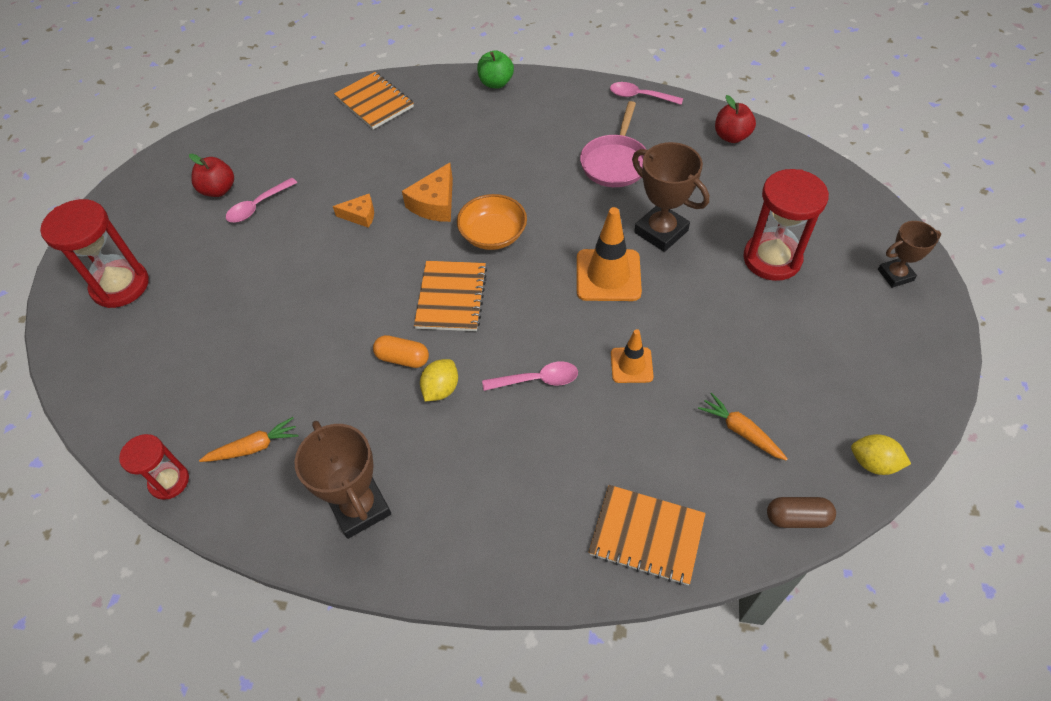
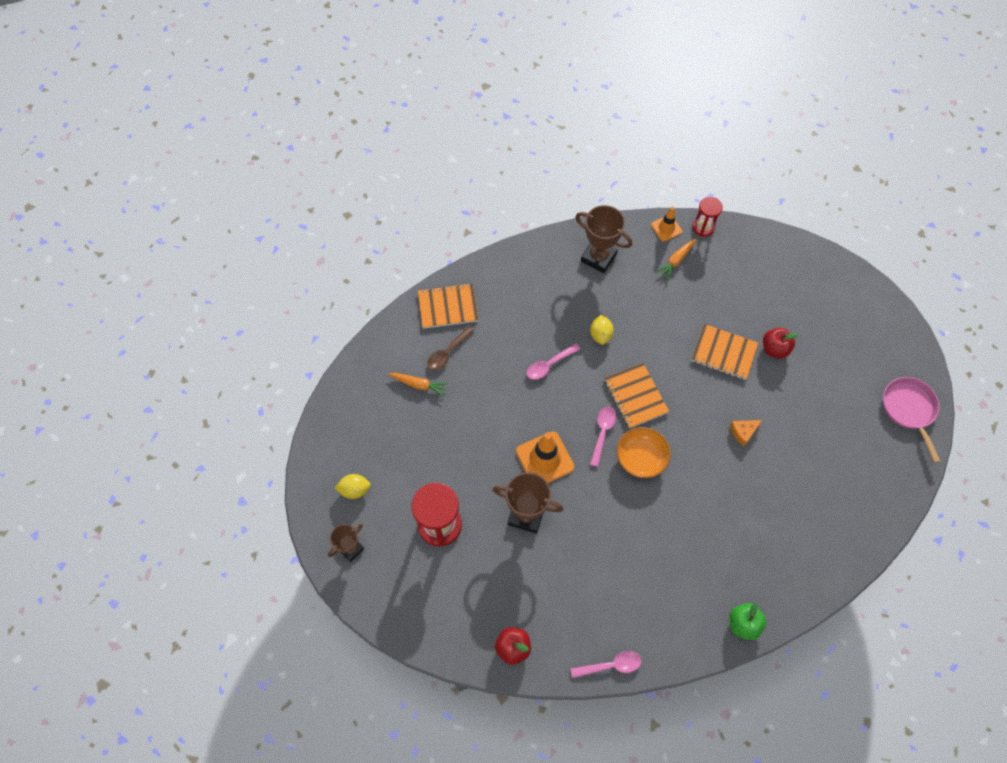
camera: 150 degrees right, 10 degrees up
(120, 286) = (845, 311): red hourglass -> none
(218, 190) = (860, 408): red apple -> red apple (774, 349)
(258, 206) = (819, 407): pink spoon -> pink spoon (602, 432)
(374, 102) = (825, 550): orange notebook -> orange notebook (723, 353)
(402, 358) = (635, 343): orange capsule -> none
(435, 203) = (699, 467): orange cheese -> none
(615, 162) = (592, 571): pink pan -> pink pan (909, 409)
(631, 365) = (499, 399): orange traffic cone -> orange traffic cone (666, 228)
(678, 460) = (447, 352): none -> brown spoon
(797, 518) = (374, 349): brown capsule -> none
(873, 463) = (340, 398): yellow lemon -> yellow lemon (354, 490)

